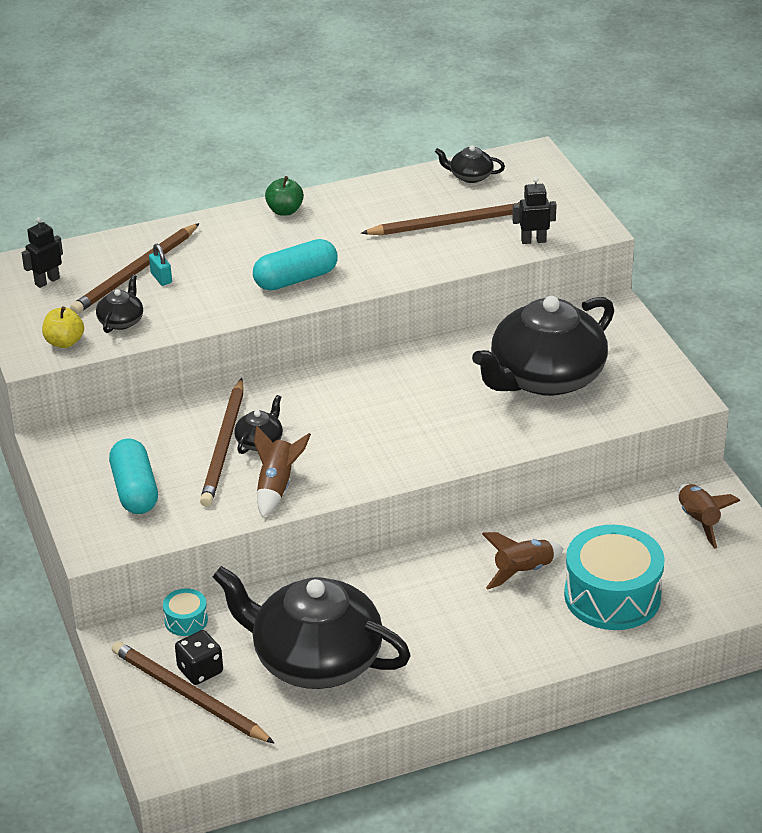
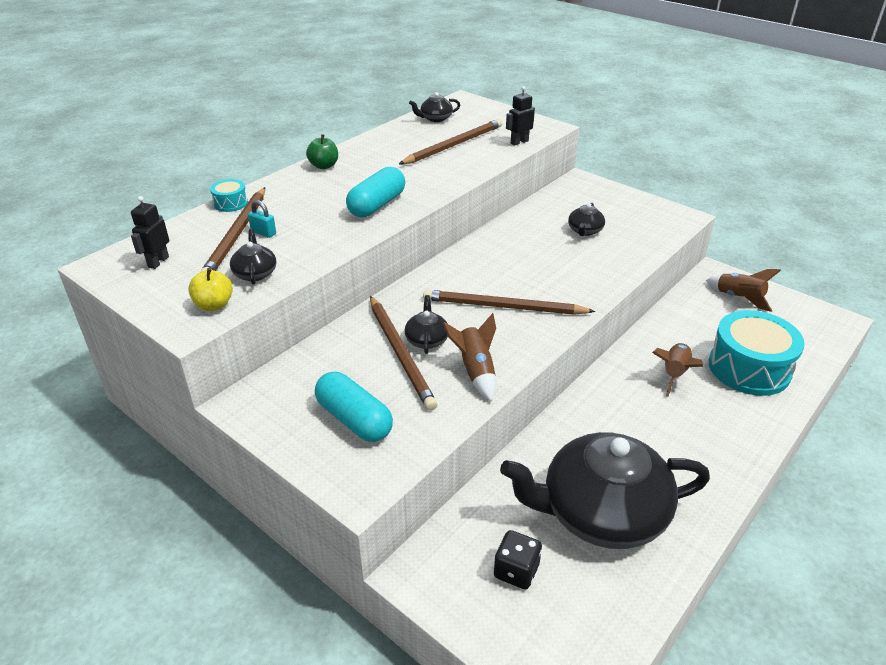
camera: 30 degrees left, 0 degrees up
(186, 620) = (461, 525): turquoise drum -> turquoise drum (230, 203)
(189, 695) = (529, 603): brown pencil -> brown pencil (503, 307)
(545, 377) = (585, 231): black teapot -> black teapot, size x0.40

